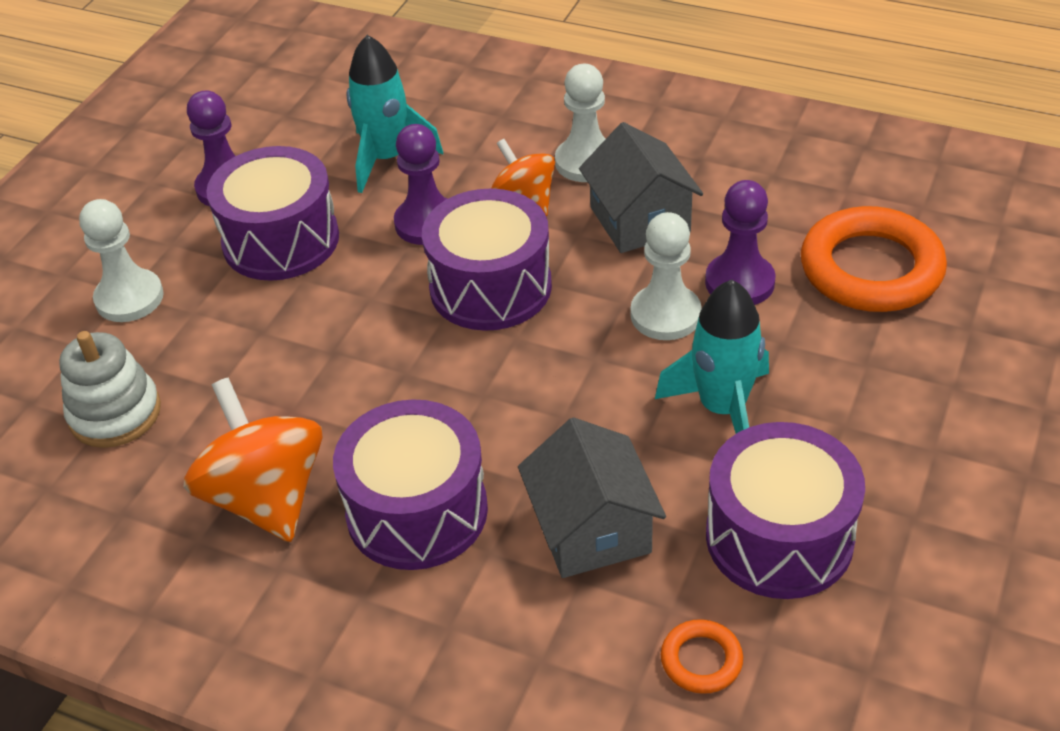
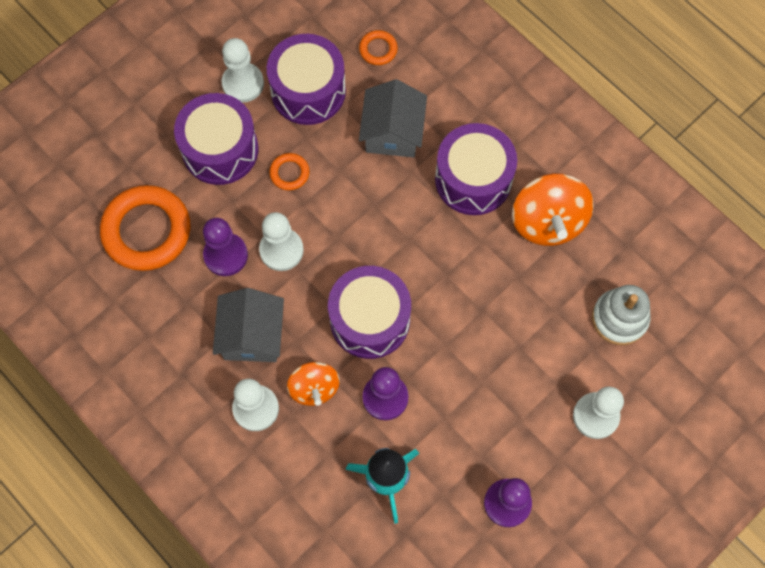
camera: 160 degrees left, 25 degrees up
(281, 240) = (485, 426): purple drum -> purple drum (220, 149)
(722, 408) = (289, 173): turquoise rocket -> orange ring
(898, 504) = (243, 83): none -> white pawn

